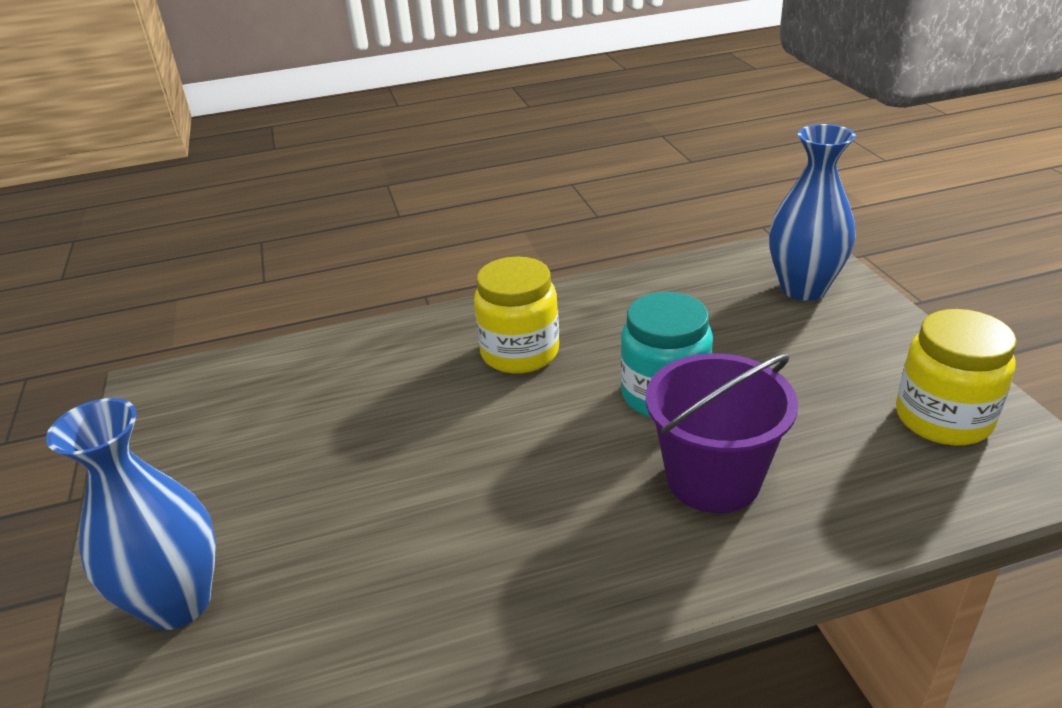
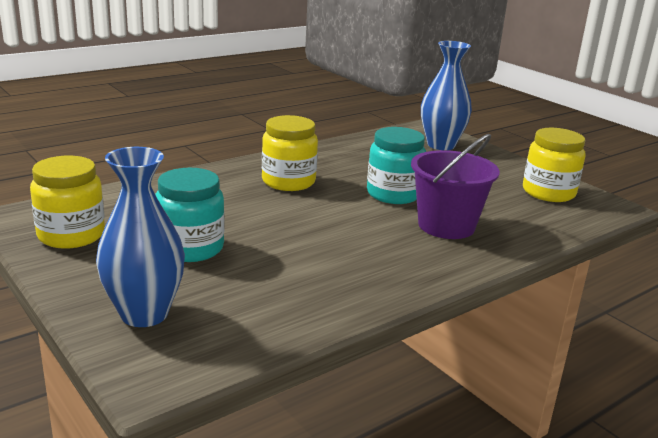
camera: 25 degrees left, 10 degrees down
(185, 430) = (71, 235): none -> yellow jar
(311, 477) = (190, 248): none -> turquoise jar

